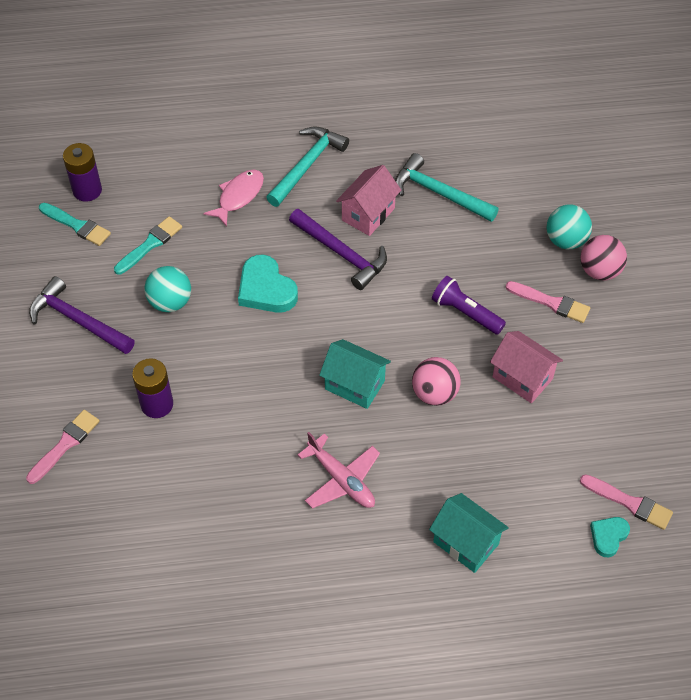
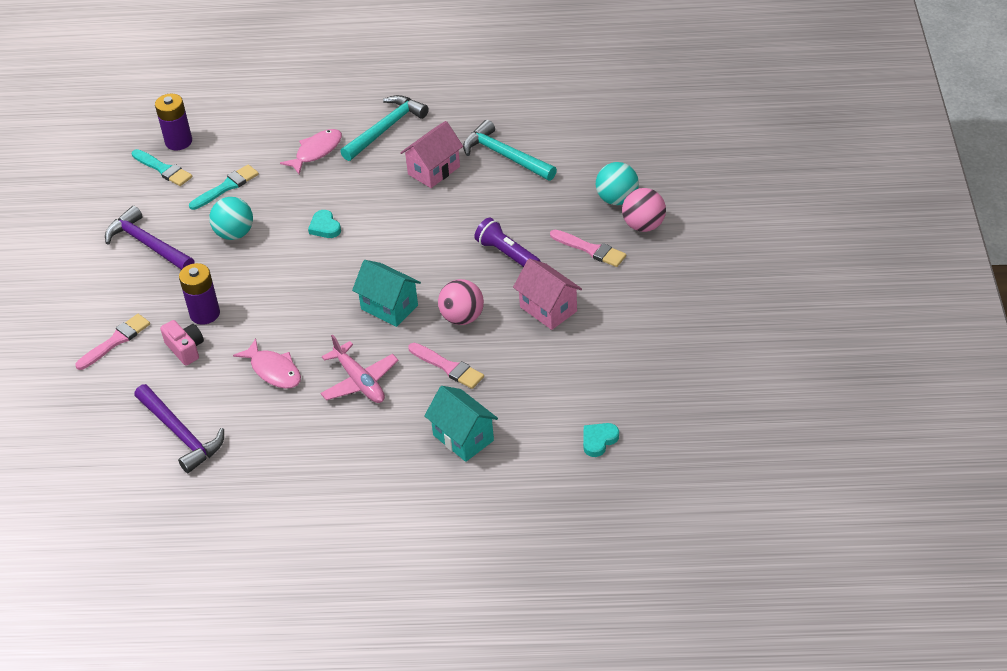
camera: 10 degrees right, 10 degrees down
(144, 450) = (185, 349): none -> pink camera
(246, 471) = (274, 370): none -> pink fish
(266, 289) = (325, 227): turquoise heart -> turquoise heart, size x0.57
(342, 254) = (402, 202): purple hammer -> purple hammer (181, 434)
(629, 503) = (625, 414): pink brush -> pink brush (448, 367)

